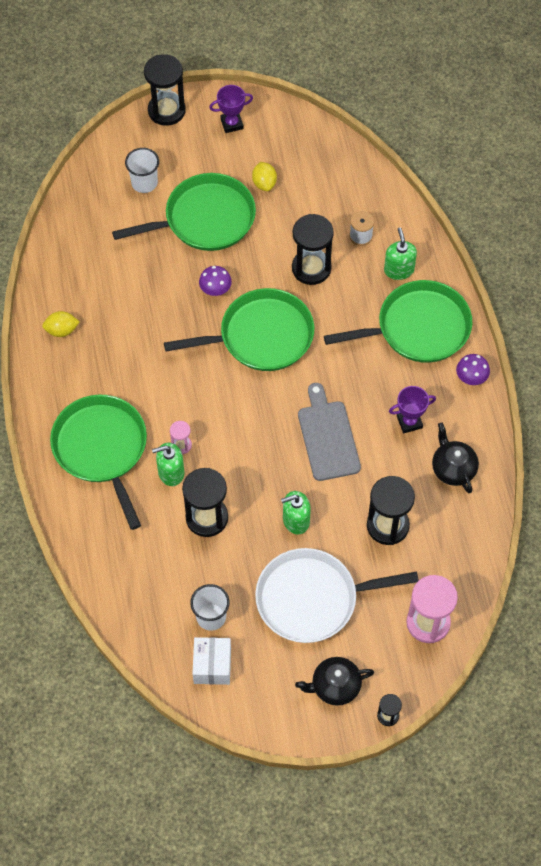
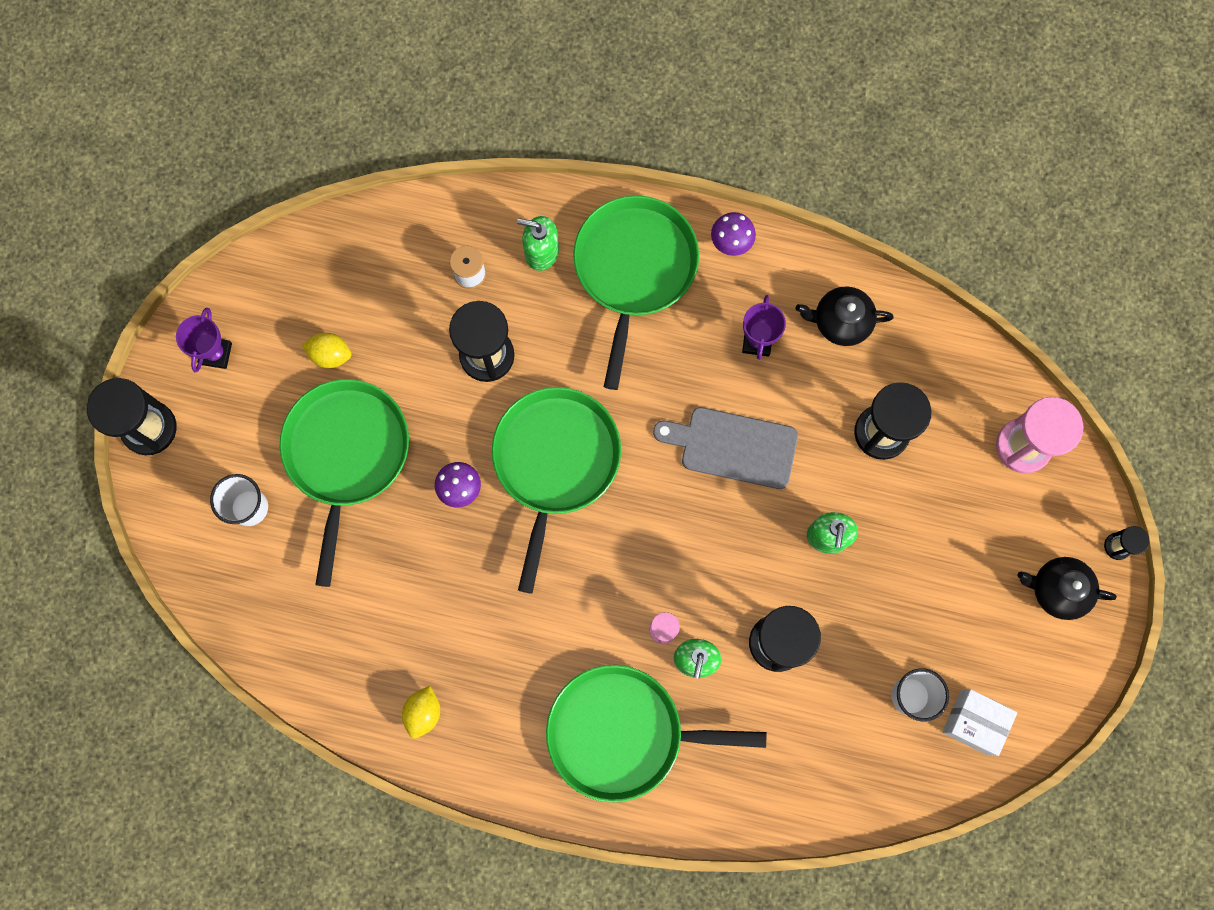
camera: 65 degrees left, 15 degrees up
(312, 599) = (938, 564): white pan -> none
(335, 686) = (1057, 590): black teapot -> black teapot turned 90 degrees clockwise

